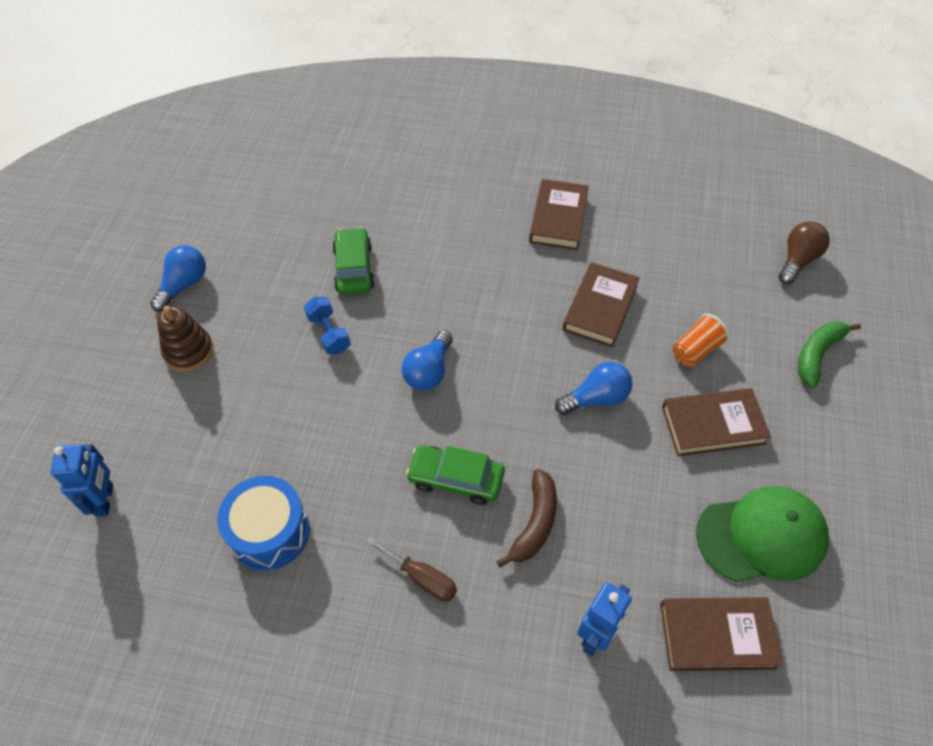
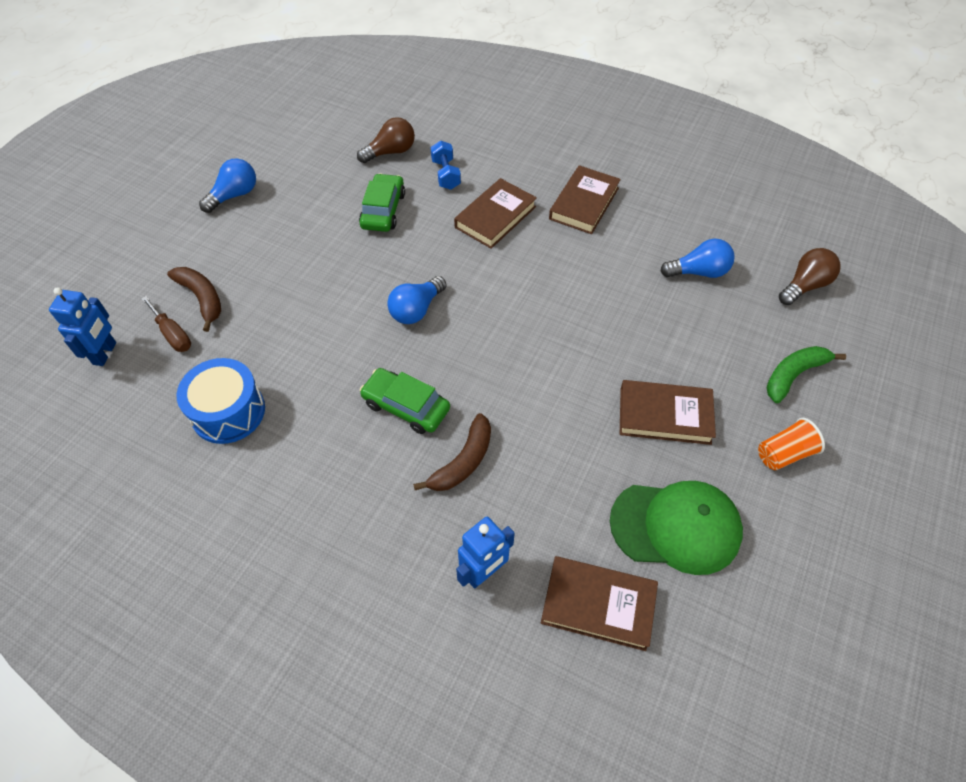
camera: 15 degrees right, 0 degrees up
(188, 351) = (218, 249): brown stacking toy -> none
(192, 411) = (202, 298): none -> brown banana
(329, 333) = (341, 260): blue dumbbell -> blue dumbbell (446, 174)
(338, 201) = (391, 152): none -> brown light bulb
(422, 578) = (344, 483): brown screwdriver -> brown screwdriver (173, 334)
(596, 398) = (561, 366): blue light bulb -> blue light bulb (698, 272)
(600, 308) = (594, 288): brown book -> brown book (495, 217)
(695, 350) = (672, 345): orange cup -> orange cup (784, 453)

